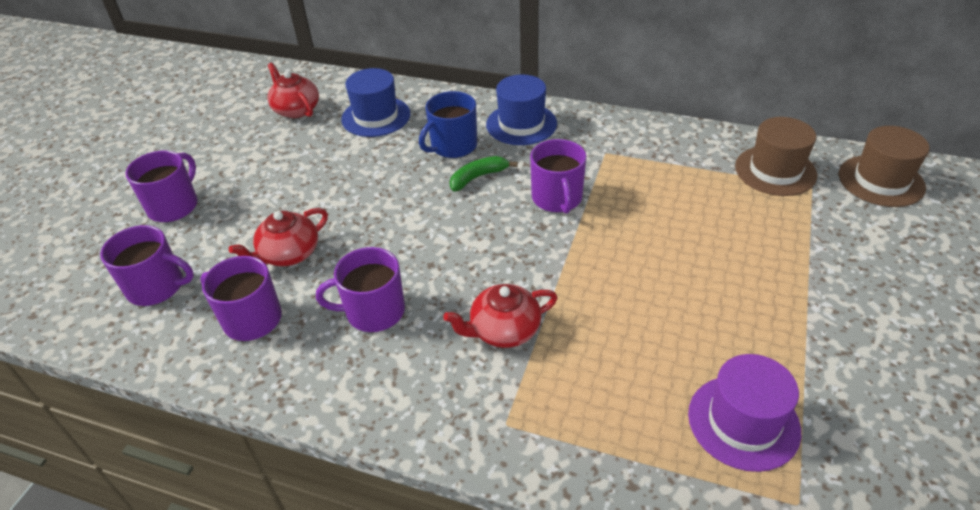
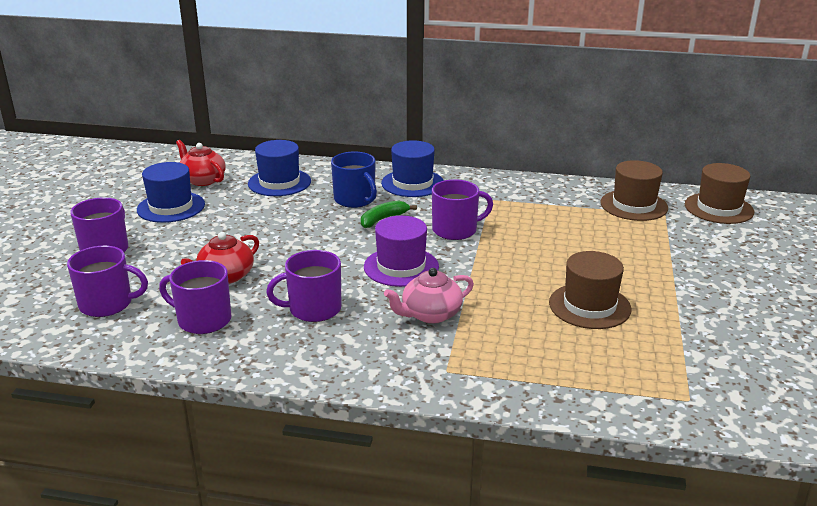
camera: 10 degrees left, 15 degrees down
(254, 147) = (171, 207): none -> blue hat
(453, 146) = (355, 200): blue mug -> blue mug turned 75 degrees counterclockwise
(503, 330) = (430, 314): red teapot -> pink teapot
(557, 198) = (455, 230): purple mug -> purple mug turned 90 degrees counterclockwise
(696, 331) = (589, 306): none -> brown hat
(743, 422) = (638, 357): purple hat -> purple hat (401, 267)

